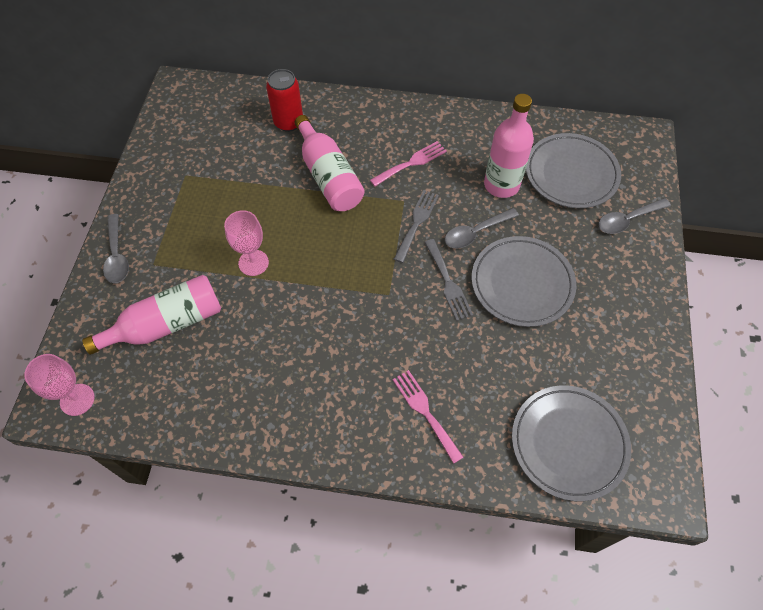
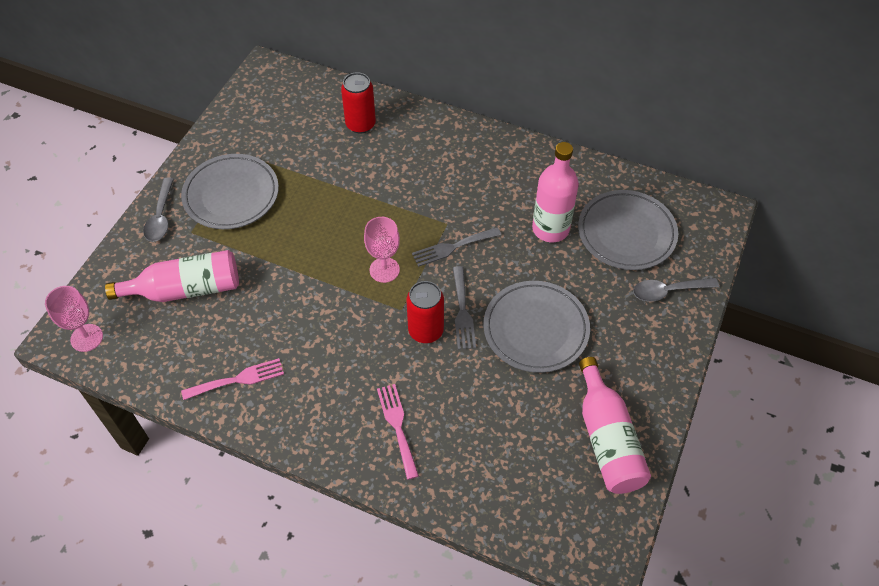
camera: 15 degrees right, 5 degrees down
(253, 263) = (283, 251): pink goblet -> pink goblet (384, 270)
(329, 176) = (382, 185): pink bottle -> pink bottle (607, 439)
(411, 163) = (467, 188): pink fork -> pink fork (238, 379)
(417, 222) = (452, 247): grey fork -> grey fork turned 150 degrees counterclockwise
(419, 310) = (426, 331): none -> red can
(475, 233) = (507, 270): grey spoon -> none
(568, 443) = (526, 490): grey plate -> grey plate (231, 195)

